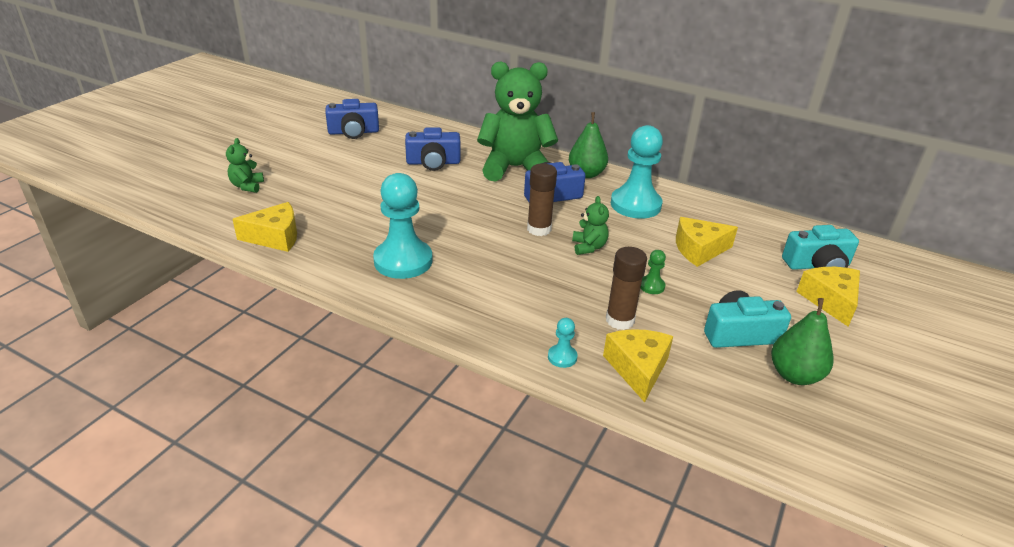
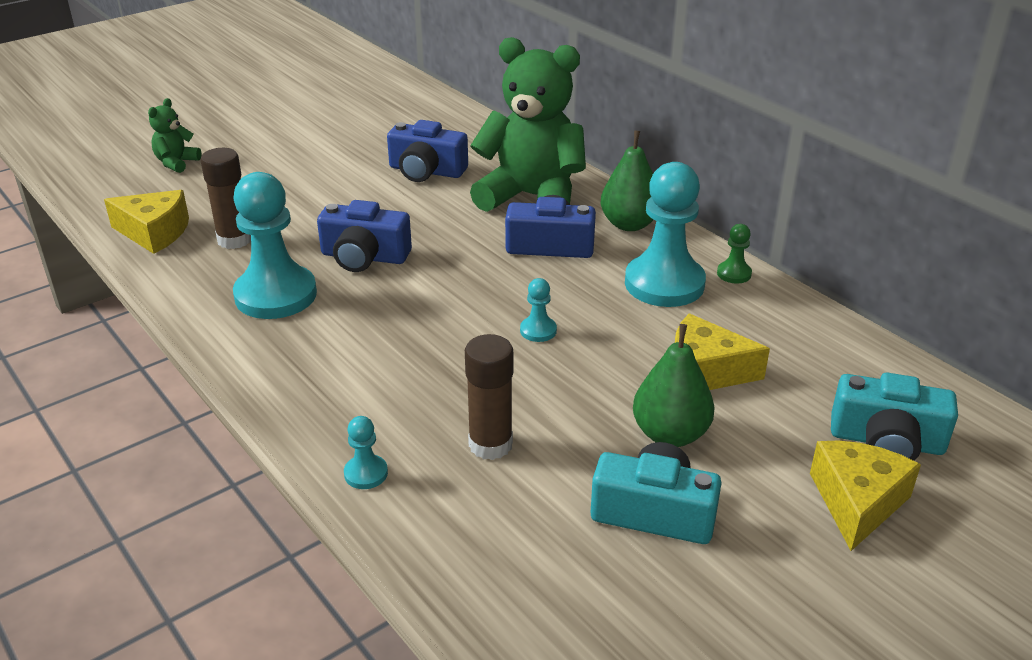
camera: 25 degrees right, 0 degrees up
(353, 132) = (359, 113): blue camera -> blue camera (364, 257)
(539, 229) = (489, 290): brown glue stick -> brown glue stick (234, 240)
(588, 247) = (538, 330): green teddy bear -> turquoise pawn
(637, 369) = (455, 519): yellow cheese -> none
(651, 286) = (581, 408): green pawn -> green pawn (734, 274)
(794, 375) = (686, 598): green pear -> green pear (670, 434)

